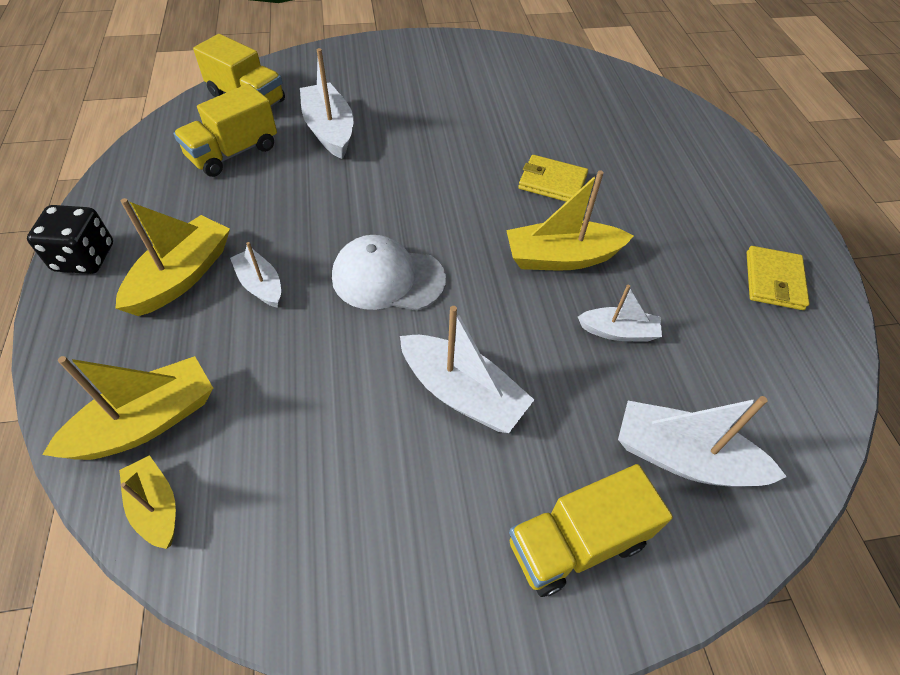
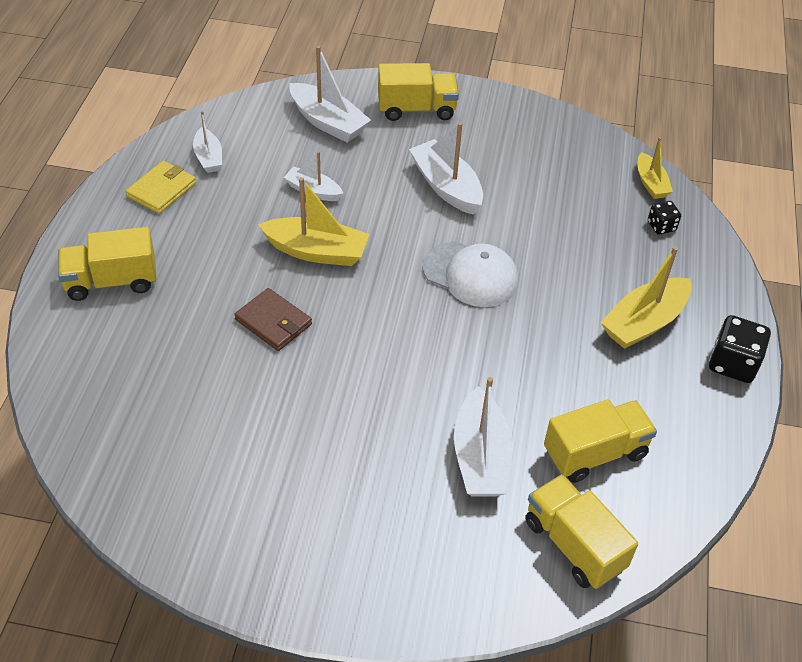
camera: 160 degrees left, 5 degrees down
(147, 422) = (661, 226): yellow boat -> black dice
(260, 285) = (577, 297): white boat -> white boat (208, 157)
(552, 182) = (273, 322): yellow wallet -> brown wallet
(715, 179) = (111, 281): none -> yellow truck

